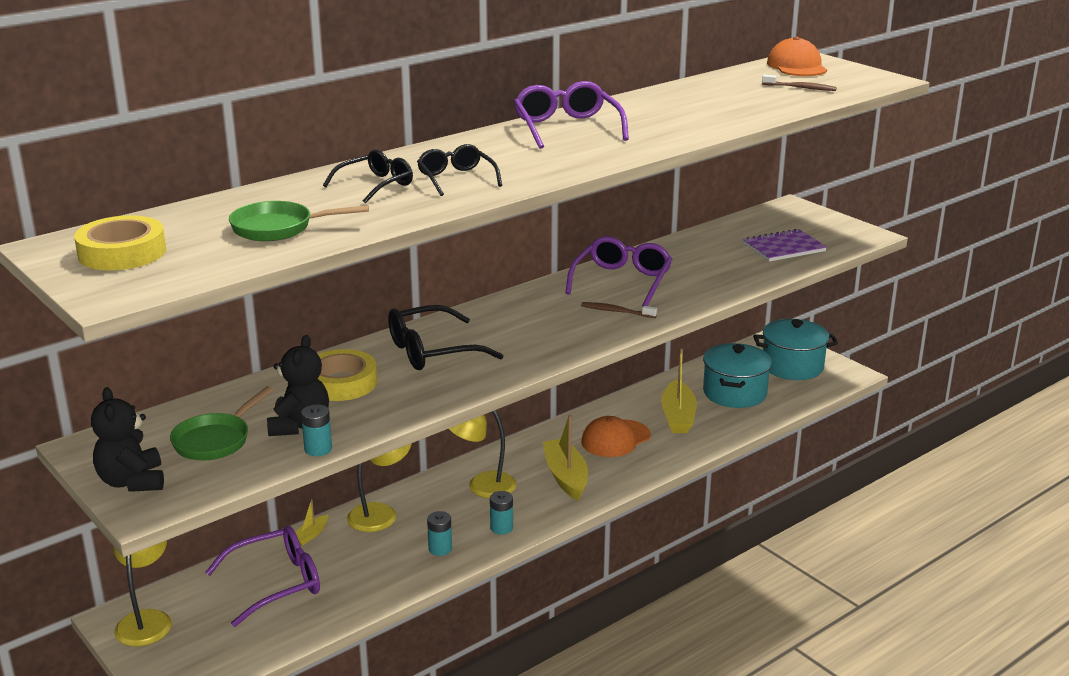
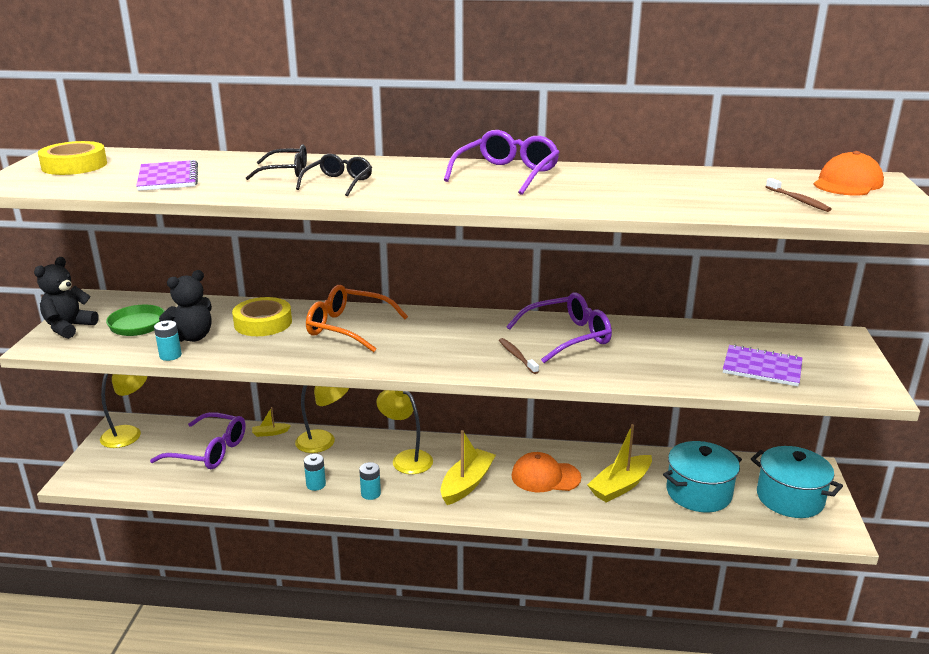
camera: 45 degrees right, 0 degrees up
(279, 228) = (168, 178): green pan -> purple notebook
(431, 351) = (347, 327): black glasses -> orange glasses

